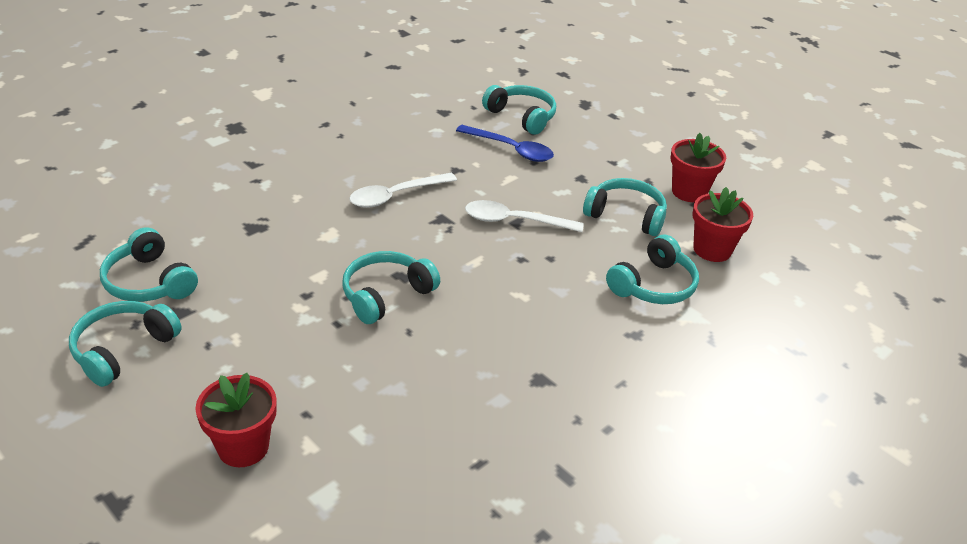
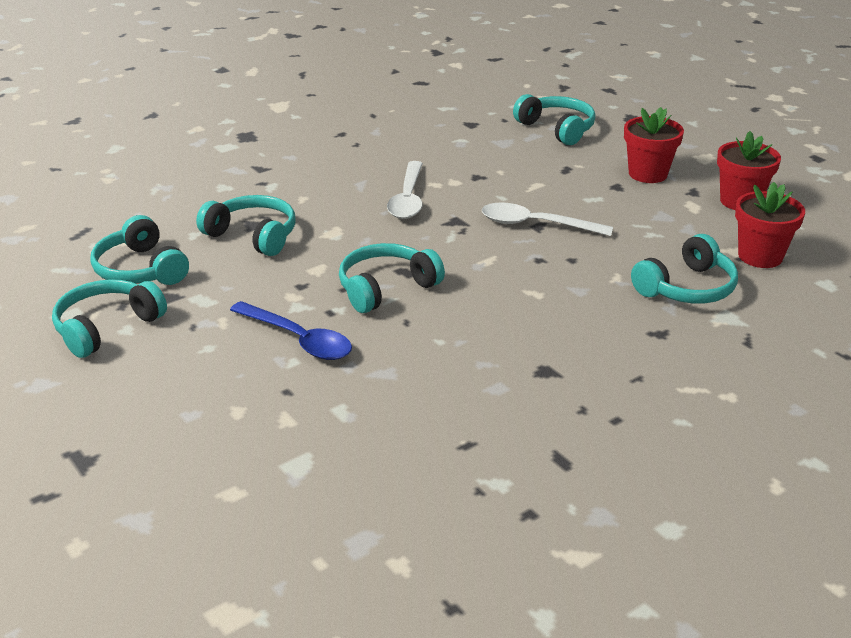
camera: 10 degrees right, 5 degrees down
(243, 447) = (217, 417): red flower pot -> red flower pot (648, 174)
(395, 196) = (407, 199): white spoon -> white spoon turned 60 degrees counterclockwise
(511, 149) = (541, 159): blue spoon -> blue spoon (299, 340)
(626, 215) = (663, 222): turquoise headphones -> turquoise headphones (253, 235)

